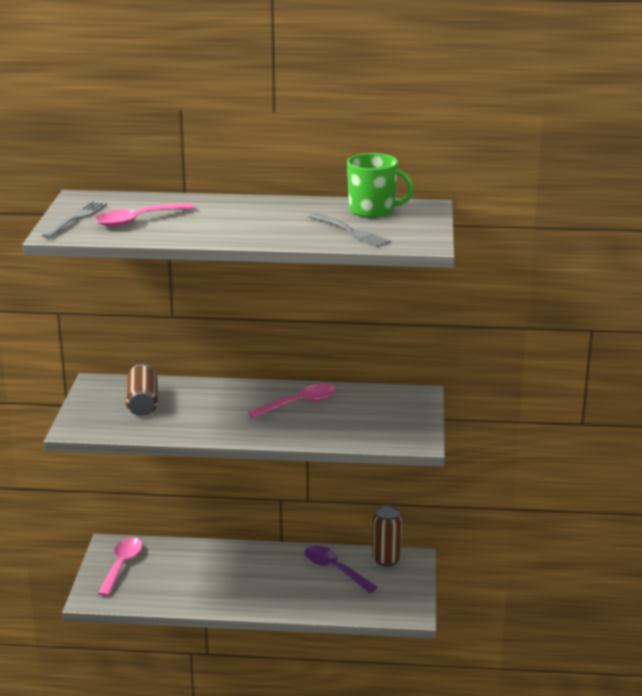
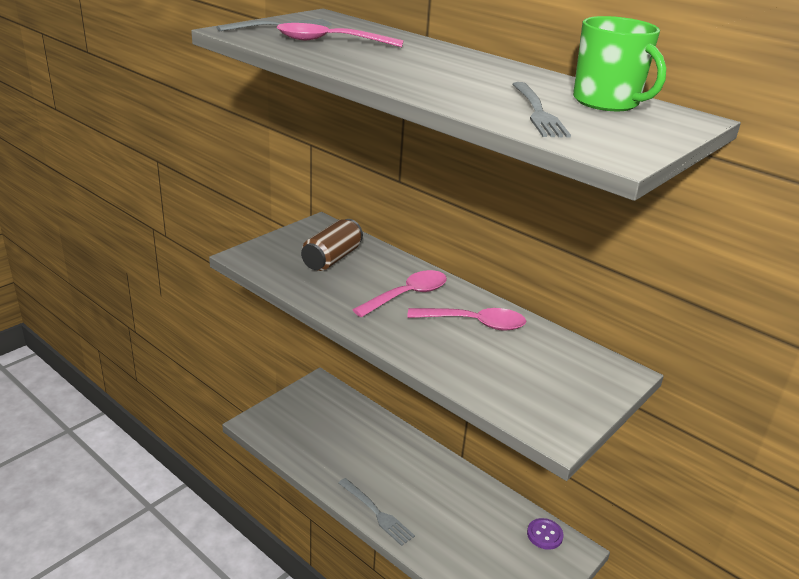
camera: 35 degrees right, 5 degrees up
(122, 565) = (309, 407): pink spoon -> pink spoon (407, 295)
(259, 605) = (377, 513): none -> grey fork
(334, 569) = (482, 516): purple spoon -> none
(386, 559) = (544, 535): brown can -> purple button

